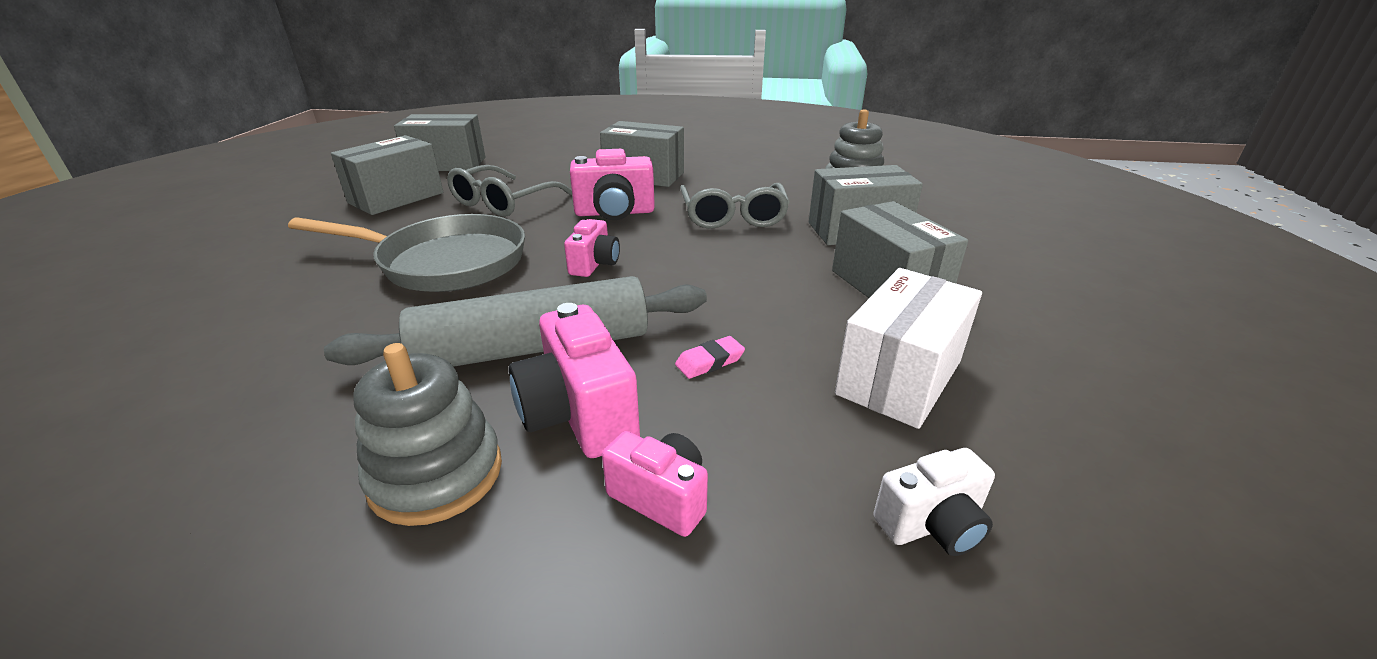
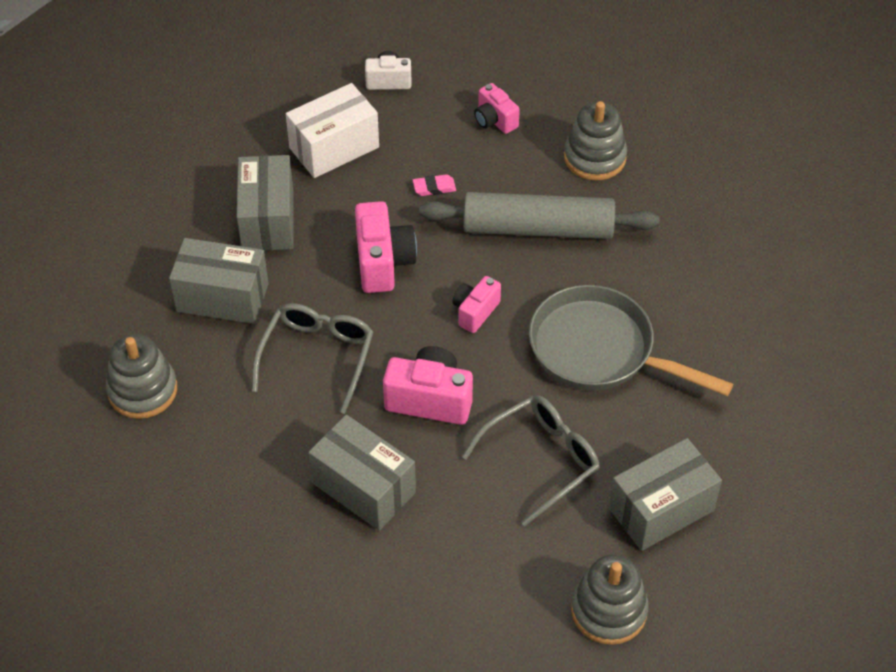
camera: 160 degrees left, 20 degrees up
(447, 164) = (608, 610): grey box -> grey stacking toy
(579, 415) = (521, 172): pink camera -> pink camera (383, 262)

